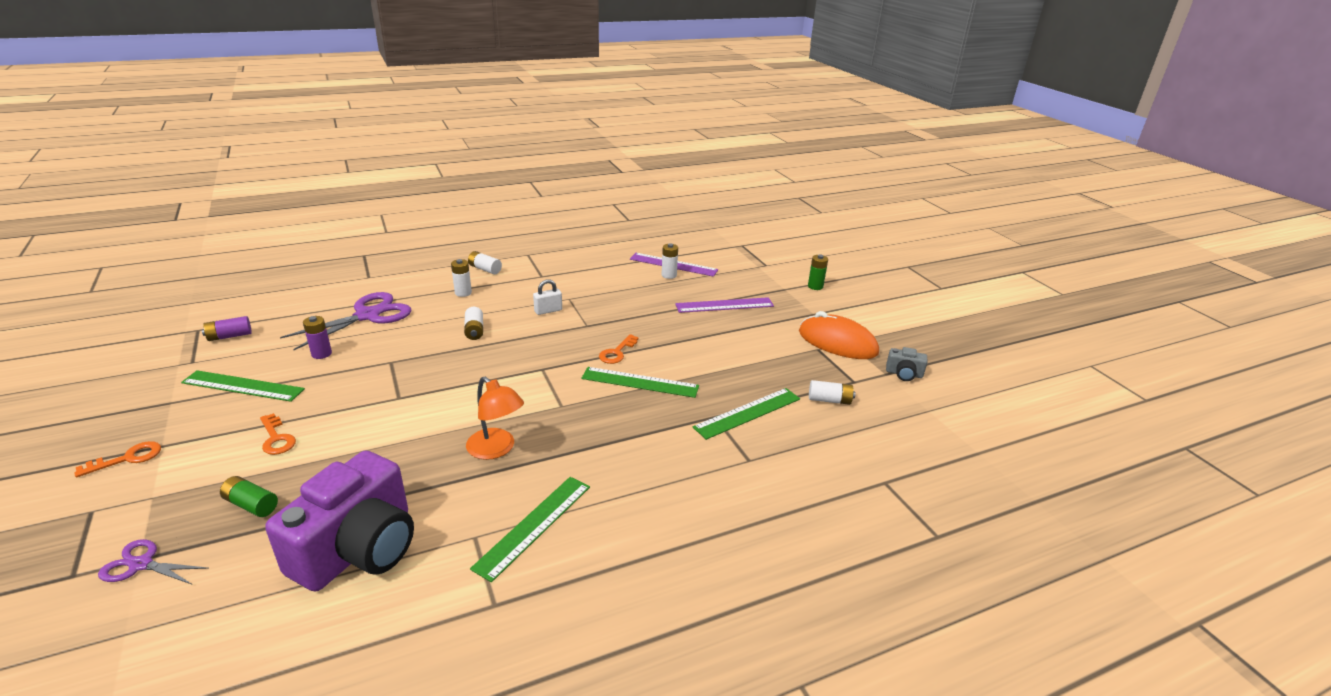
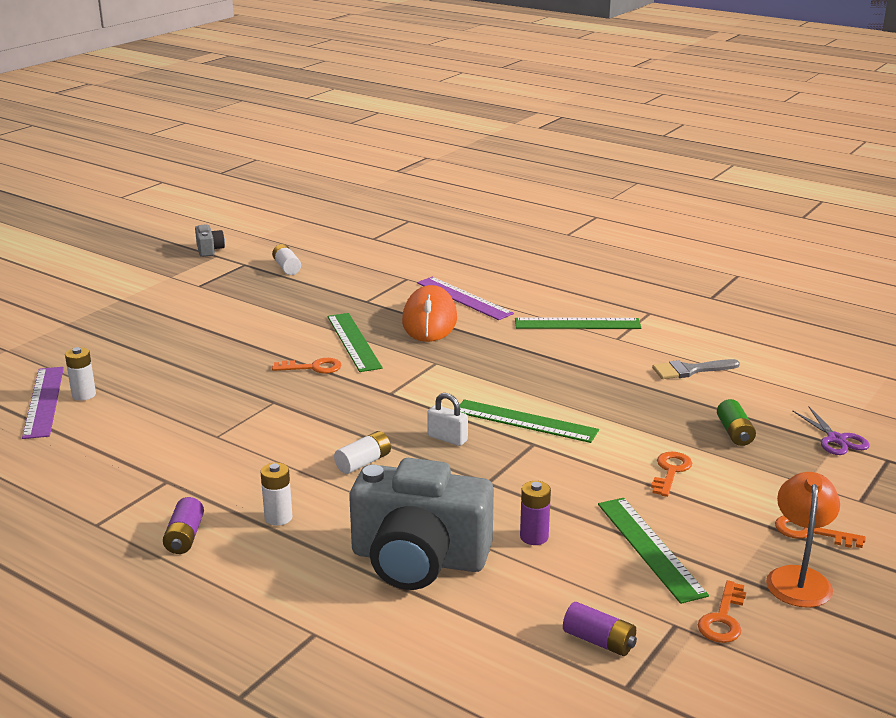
camera: 120 degrees left, 5 degrees down
(163, 378) = (723, 619): none -> orange key
(358, 548) = (690, 370): purple camera -> grey brush
(367, 315) = (419, 559): purple scissors -> grey camera
(485, 269) = (185, 537): white battery -> purple battery
(496, 449) = (528, 366): orange lamp -> orange lamp (798, 578)
(548, 311) = (263, 437): white padlock -> white padlock (447, 438)
(724, 305) = (143, 343): purple ruler -> purple ruler (464, 298)
(748, 413) = (345, 291): green ruler -> green ruler (525, 421)
(815, 286) = (45, 310): green battery -> none
(837, 342) = (177, 280): orange mouse -> orange mouse (429, 320)

